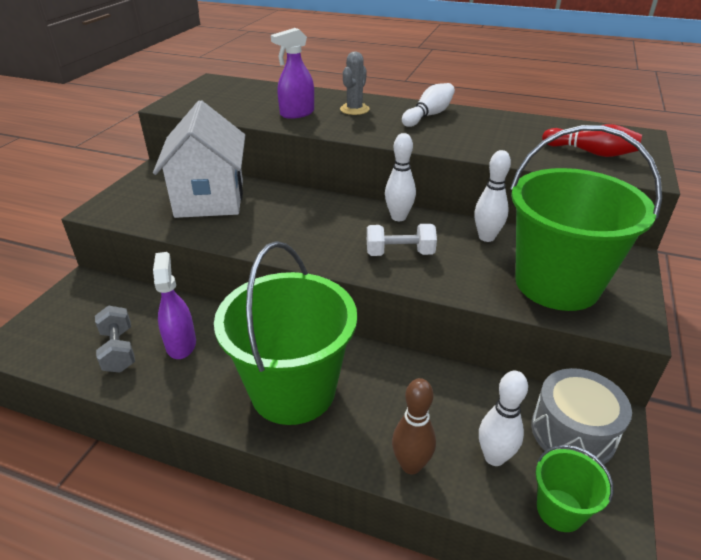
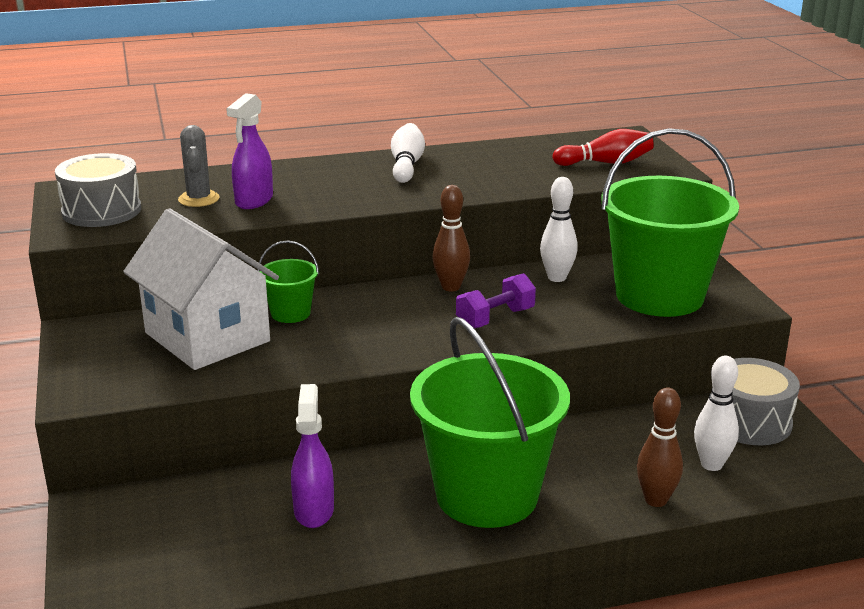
camera: 35 degrees left, 10 degrees down
(118, 350) = (247, 546): grey dumbbell -> none
(181, 344) = (314, 510): purple spray bottle -> purple spray bottle turned 45 degrees clockwise
(208, 97) = (101, 211): none -> grey drum
(354, 109) = (315, 179): grey cactus -> grey cactus (199, 199)
(398, 217) = (451, 287): white bowling pin -> brown bowling pin
(399, 253) = (495, 318): white dumbbell -> purple dumbbell
(560, 510) = (791, 475): green bucket -> green bucket (290, 313)

